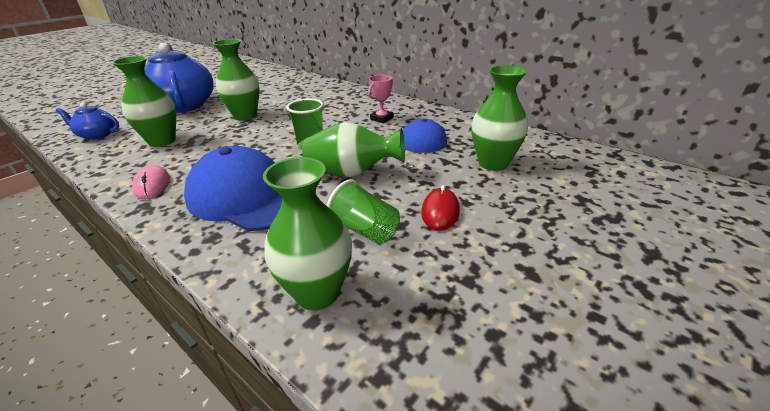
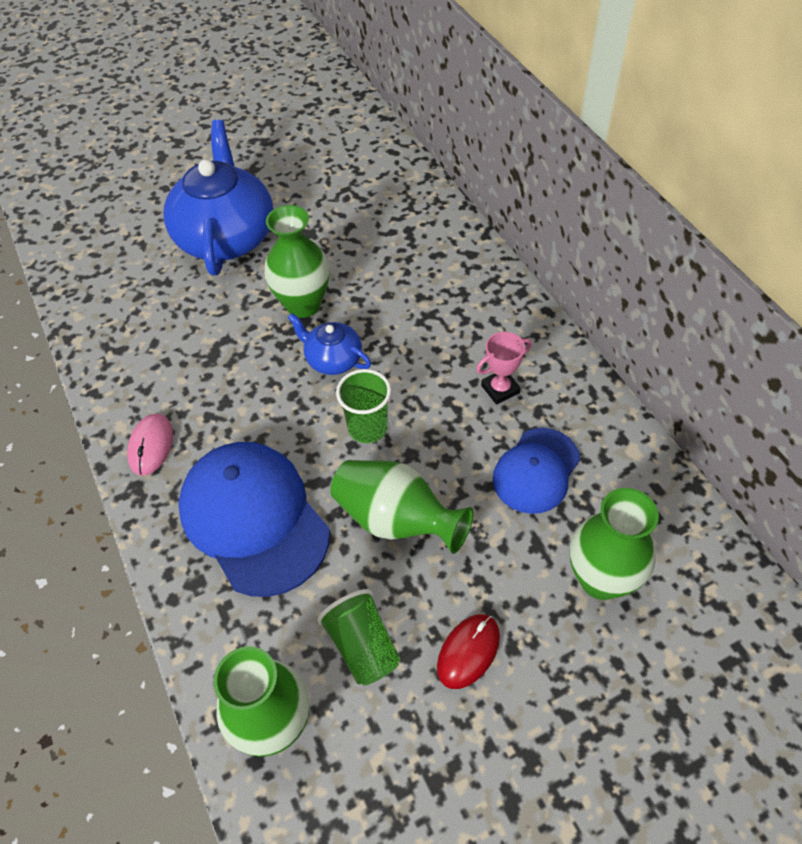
camera: 25 degrees right, 20 degrees up
(97, 135) = (103, 289): blue teapot -> blue teapot (333, 359)
(162, 141) = (179, 338): green vase -> none

